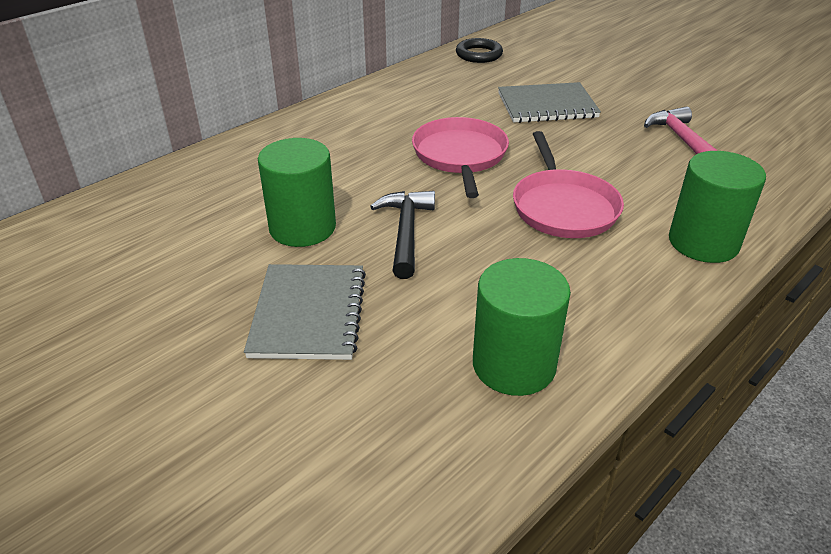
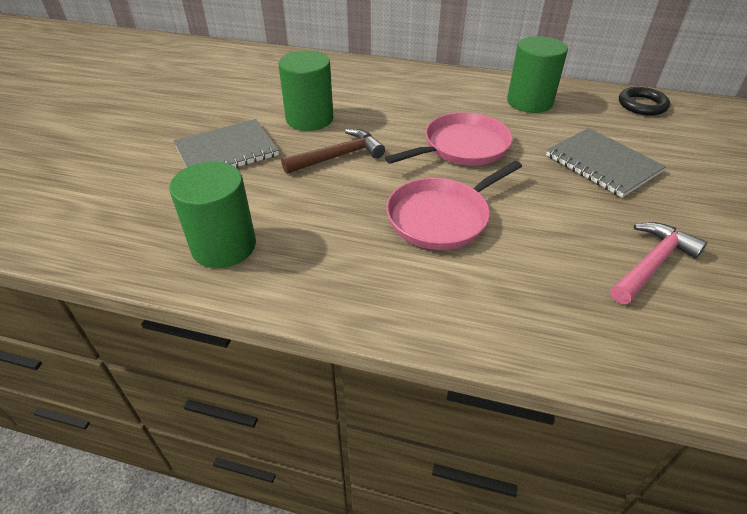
camera: 60 degrees right, 5 degrees up
(405, 232) = (338, 156): black hammer -> brown hammer
(703, 242) = (467, 316): green cylinder -> green cylinder (529, 102)

